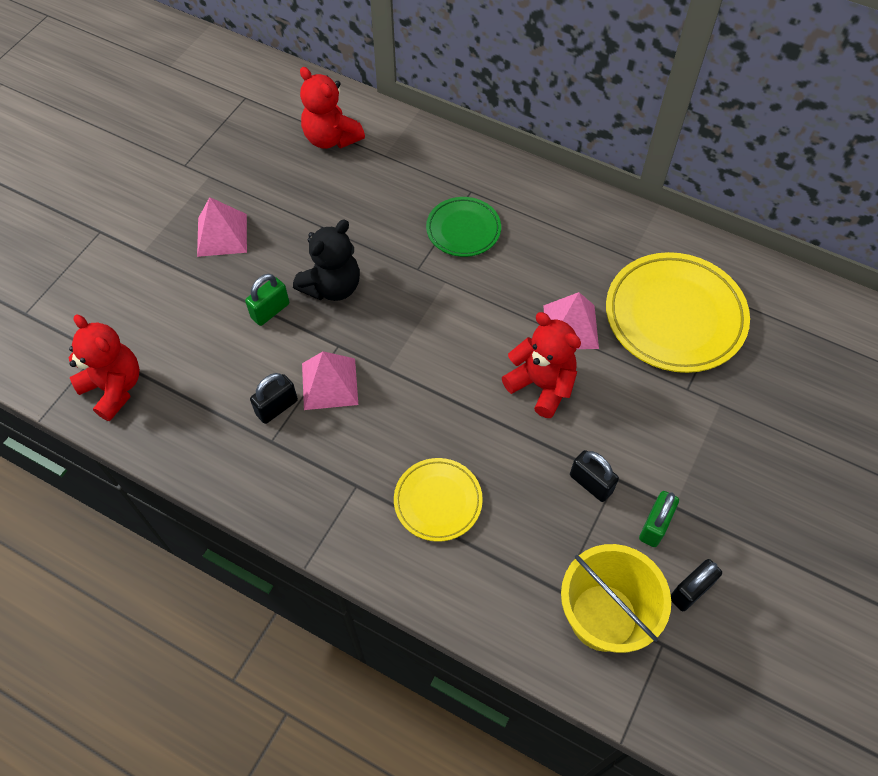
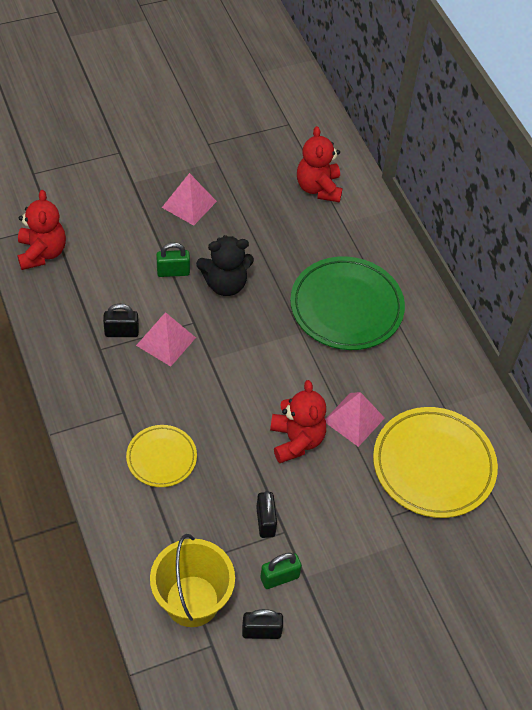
camera: 35 degrees right, 5 degrees down
(463, 230) = (346, 307): green plate -> green plate, size x1.78

